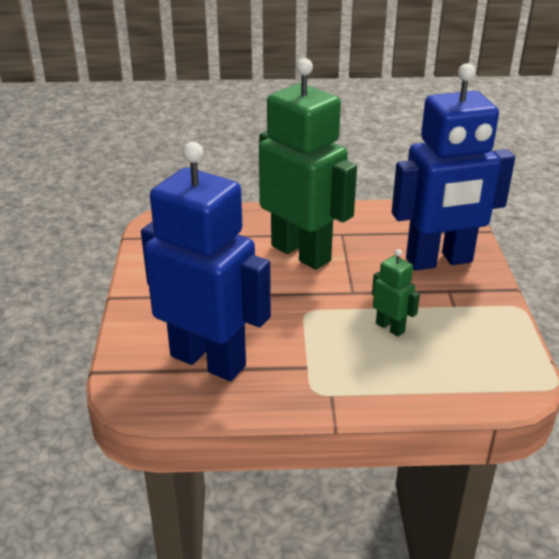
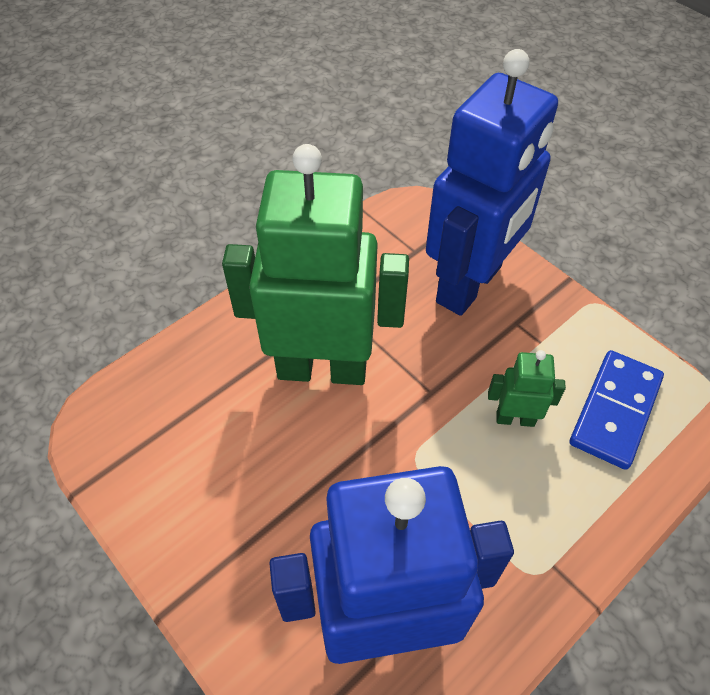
camera: 40 degrees left, 20 degrees up
(464, 358) = (615, 411): none -> blue domino

